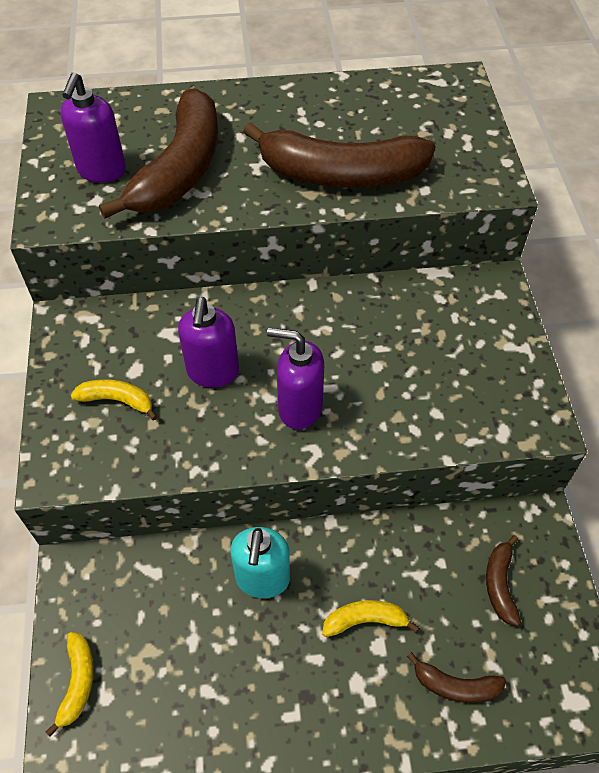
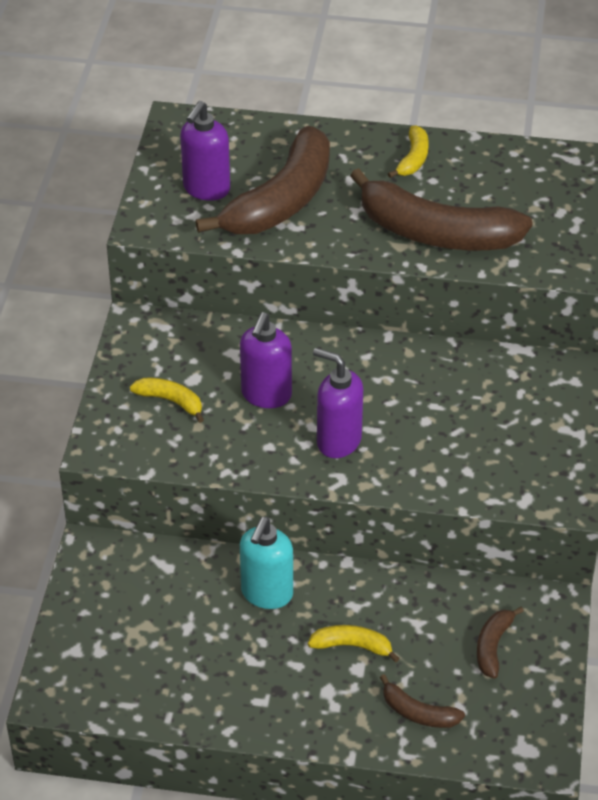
camera: 15 degrees right, 10 degrees down
(78, 682) = (77, 635): yellow banana -> yellow banana (413, 159)

